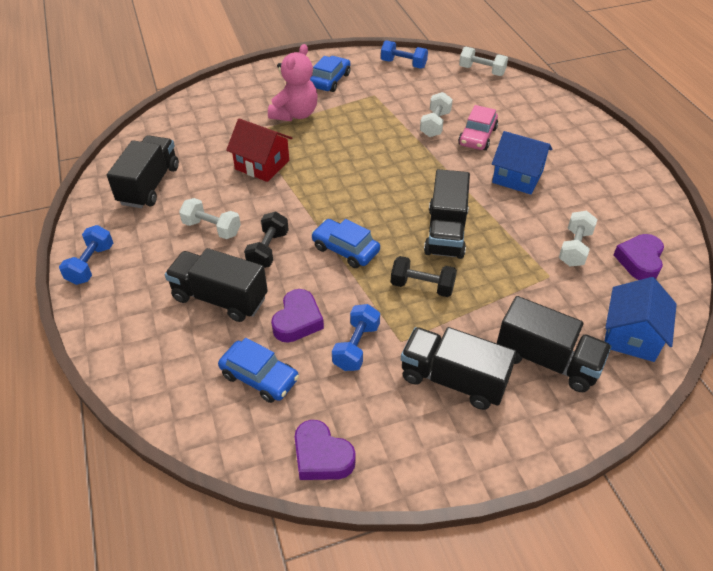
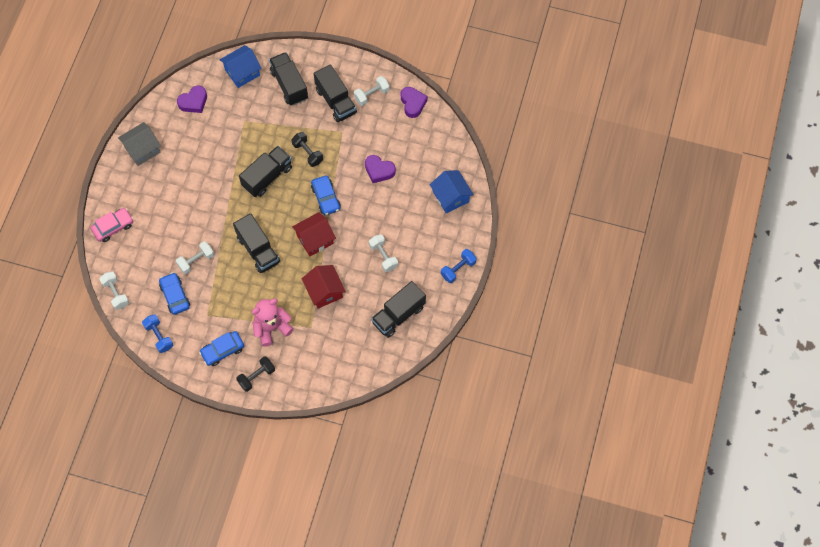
camera: 145 degrees left, 20 degrees up
(220, 298) = (406, 206): black truck -> black truck (258, 250)
(259, 377) = (414, 152): blue car -> blue car (175, 296)
(268, 250) = (364, 222): black dumbbell -> black dumbbell (256, 376)
(297, 320) = (379, 170): purple heart -> purple heart turned 120 degrees counterclockwise
(319, 202) = (315, 239): none -> red house
(356, 346) = (363, 141): blue dumbbell -> none
(477, 136) = (182, 234): pink car -> pink car (113, 227)
(517, 177) = (193, 189): blue house -> blue house (451, 197)
(574, 248) = (215, 127): white dumbbell -> white dumbbell (371, 95)
(623, 182) = (142, 149): none -> grey house

